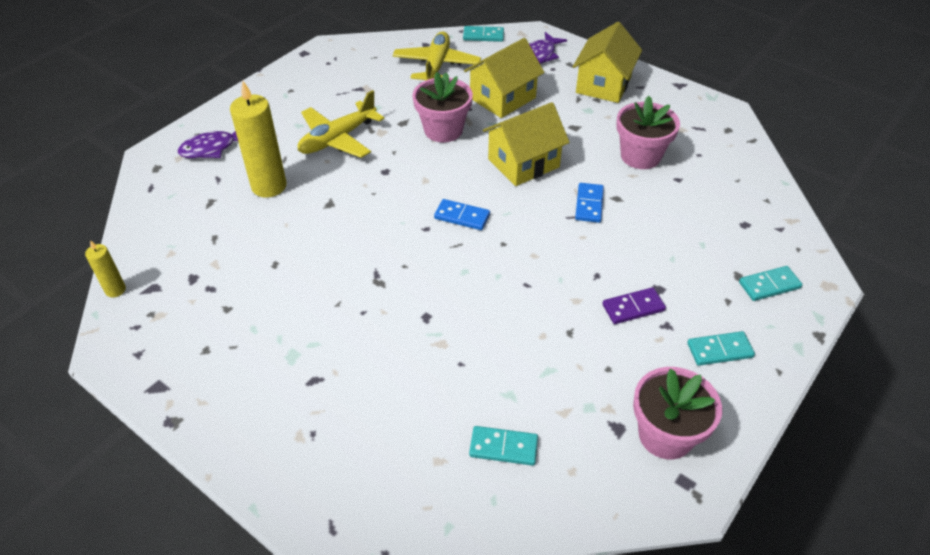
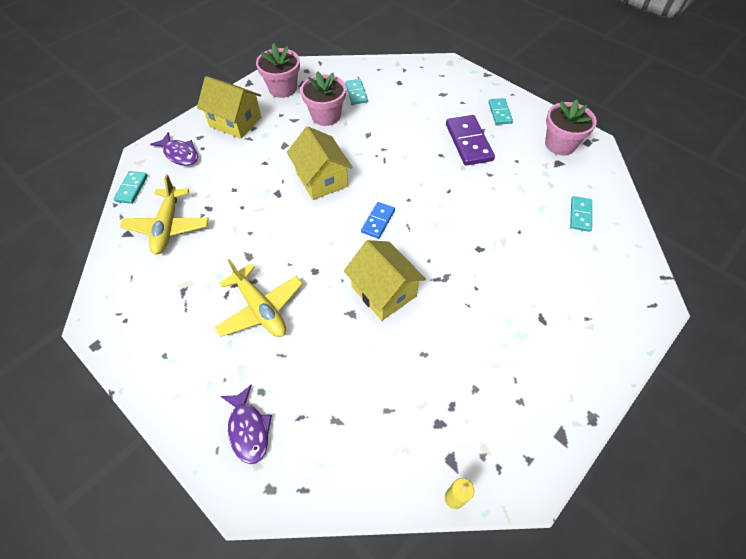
camera: 85 degrees left, 10 degrees up
(269, 186) = (320, 366): yellow candle -> none
(436, 66) = (168, 226): yellow plane -> yellow plane turned 105 degrees counterclockwise
(443, 130) = (267, 227): pink flower pot -> pink flower pot (283, 88)
(503, 98) = (234, 183): yellow house -> yellow house (383, 291)
(589, 204) = (373, 149): blue domino -> none
(633, 308) = (469, 142): purple domino -> purple domino, size x1.72
(769, 285) = (450, 84): turquoise domino -> turquoise domino (356, 93)

